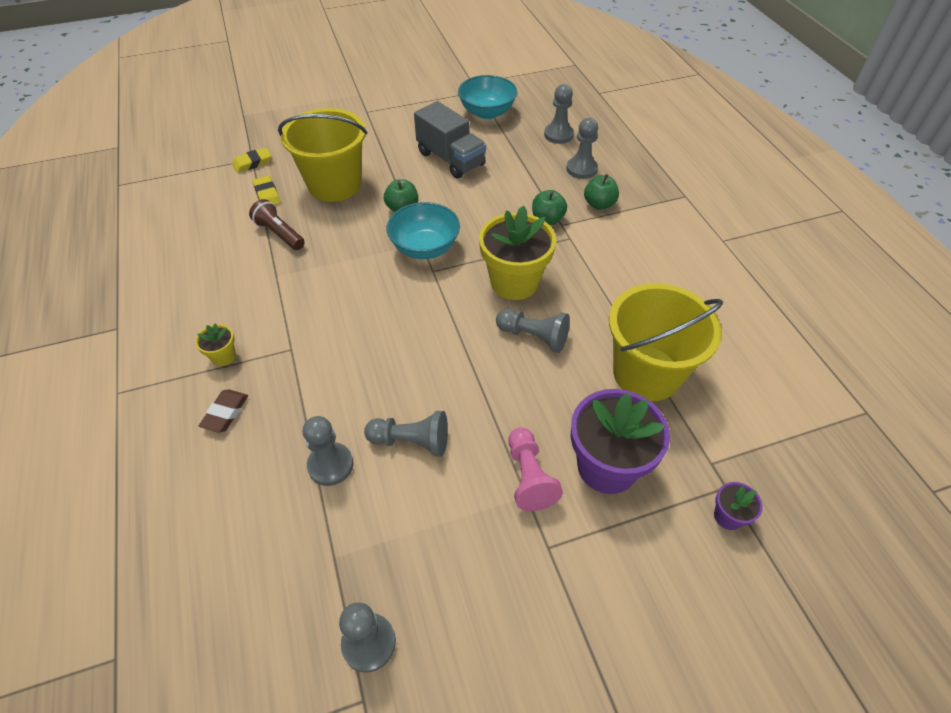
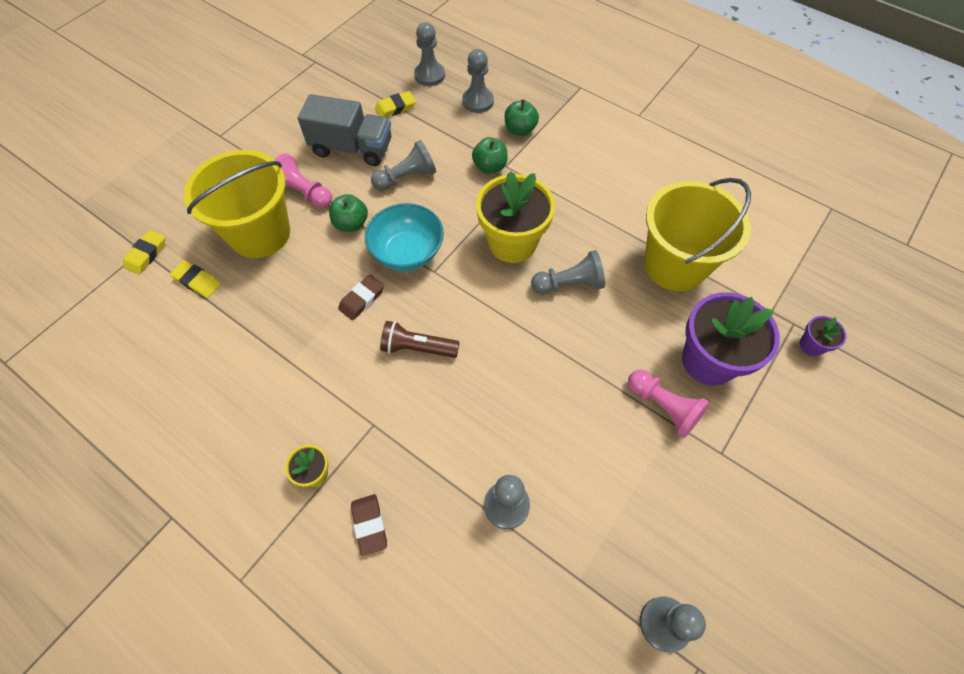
camera: 35 degrees left, 10 degrees up
(279, 234) = (251, 316): brown flashlight -> brown flashlight (417, 348)
(362, 262) = (362, 299): none -> brown eraser
(388, 172) = (303, 192): none -> pink pawn
(411, 441) = (553, 439): grey pawn -> grey pawn (406, 178)
(487, 112) = (344, 81): turquoise bowl -> none
(510, 146) = (395, 108): none -> yellow eraser

